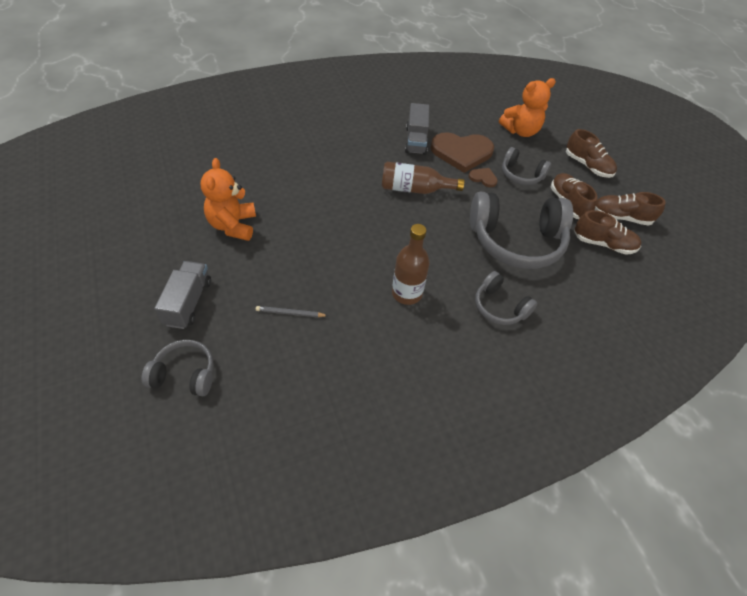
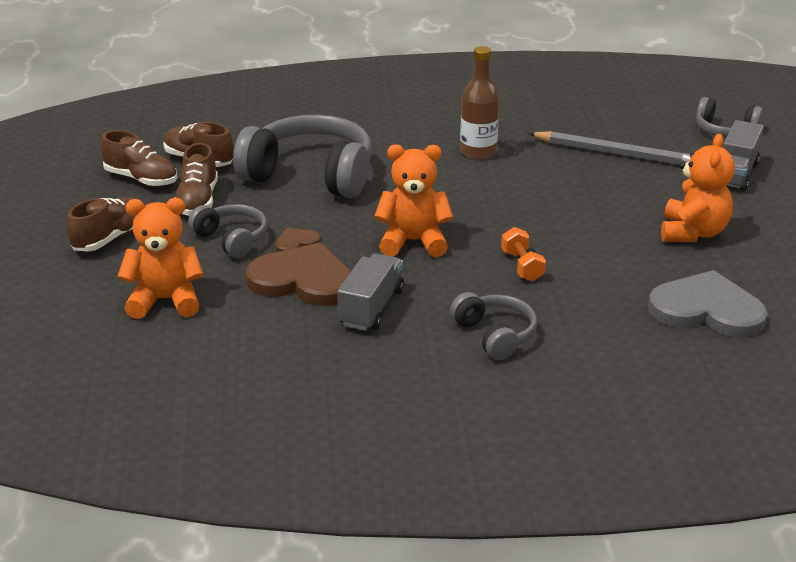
camera: 160 degrees left, 20 degrees down
(232, 164) = (707, 310): none -> grey heart
(290, 313) = (616, 154): grey pencil -> grey pencil, size x2.13
(343, 180) = (522, 266): none -> orange dumbbell
(415, 189) = (413, 242): brown bottle -> orange teddy bear
(483, 178) = (296, 242): brown heart -> brown heart turned 105 degrees clockwise
(500, 307) = (377, 132): grey headphones -> grey headphones (494, 335)
(587, 166) = (111, 238): brown shoe -> brown shoe turned 60 degrees clockwise

